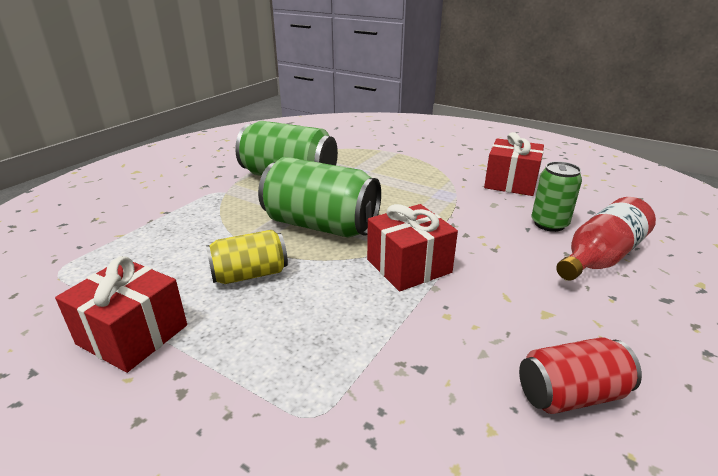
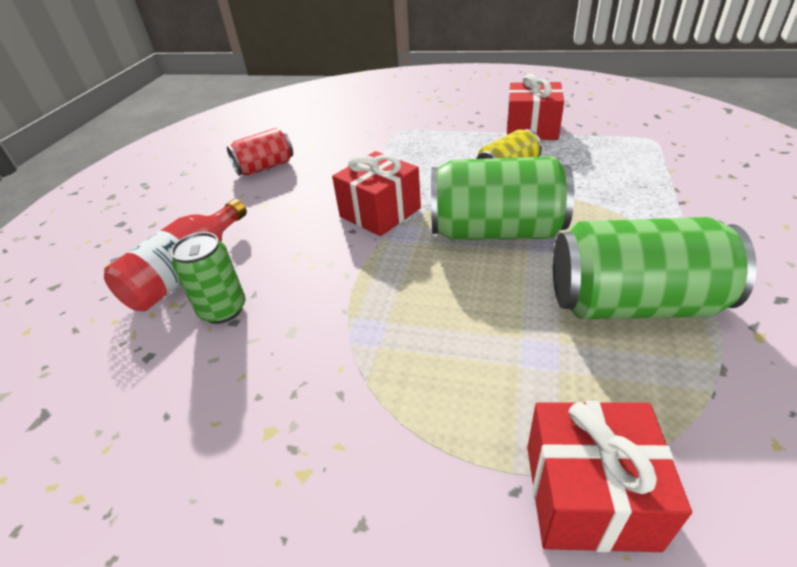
camera: 165 degrees right, 10 degrees up
(511, 183) = (253, 405): red gift -> red gift (589, 495)

